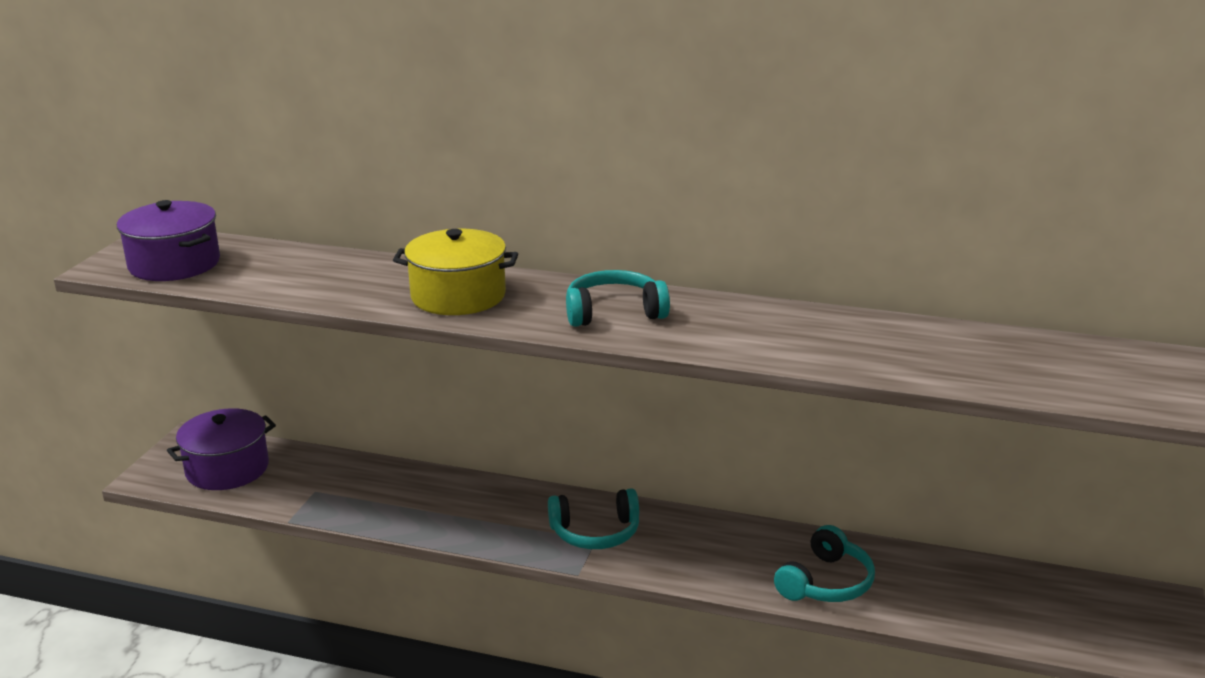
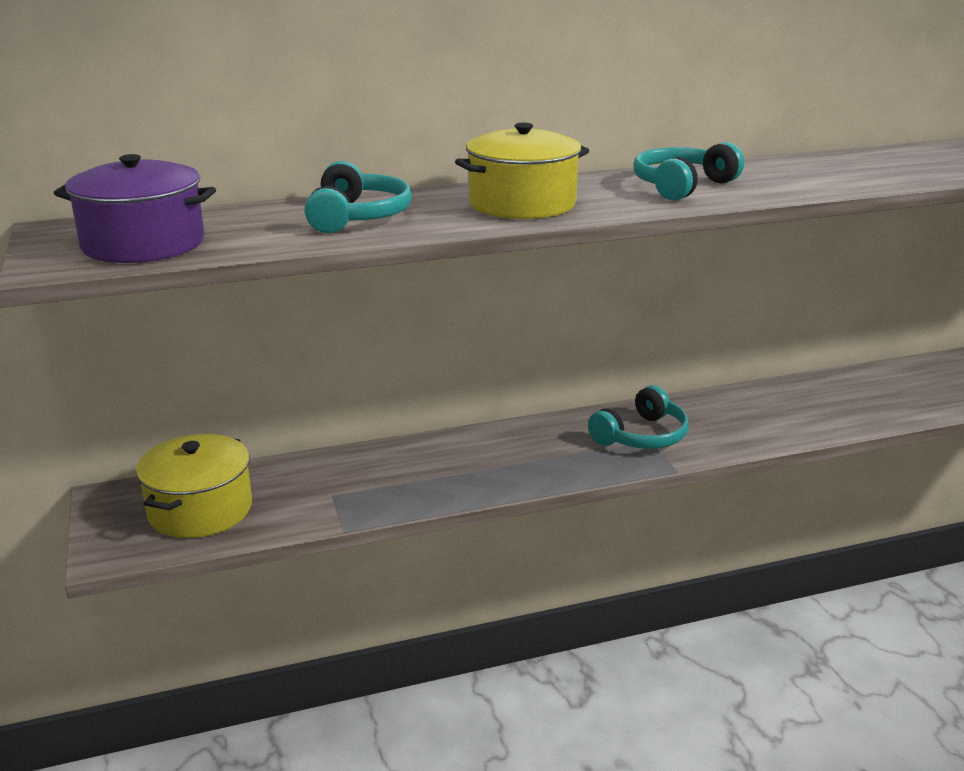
camera: 35 degrees left, 0 degrees up
(227, 469) = (200, 510): purple pot -> yellow pot
(826, 582) = (854, 409): turquoise headphones -> turquoise headphones (357, 217)

